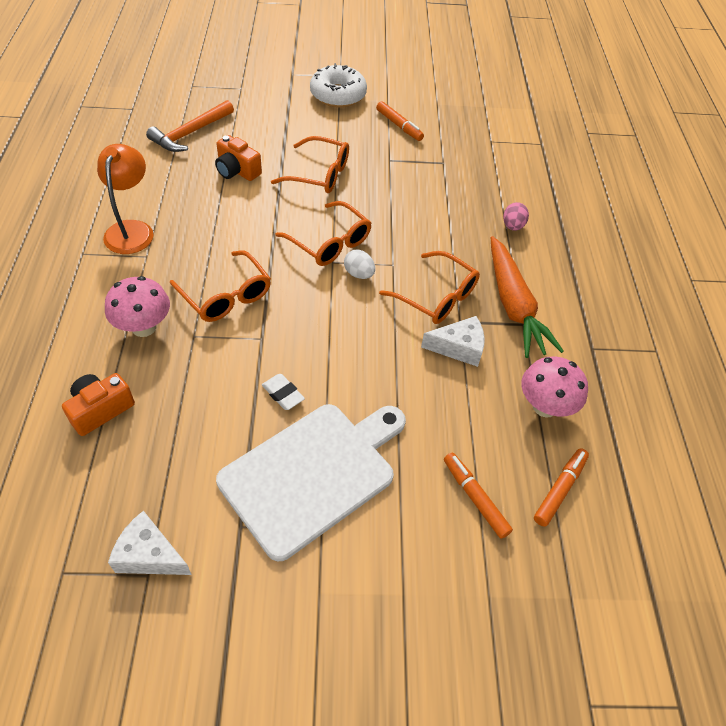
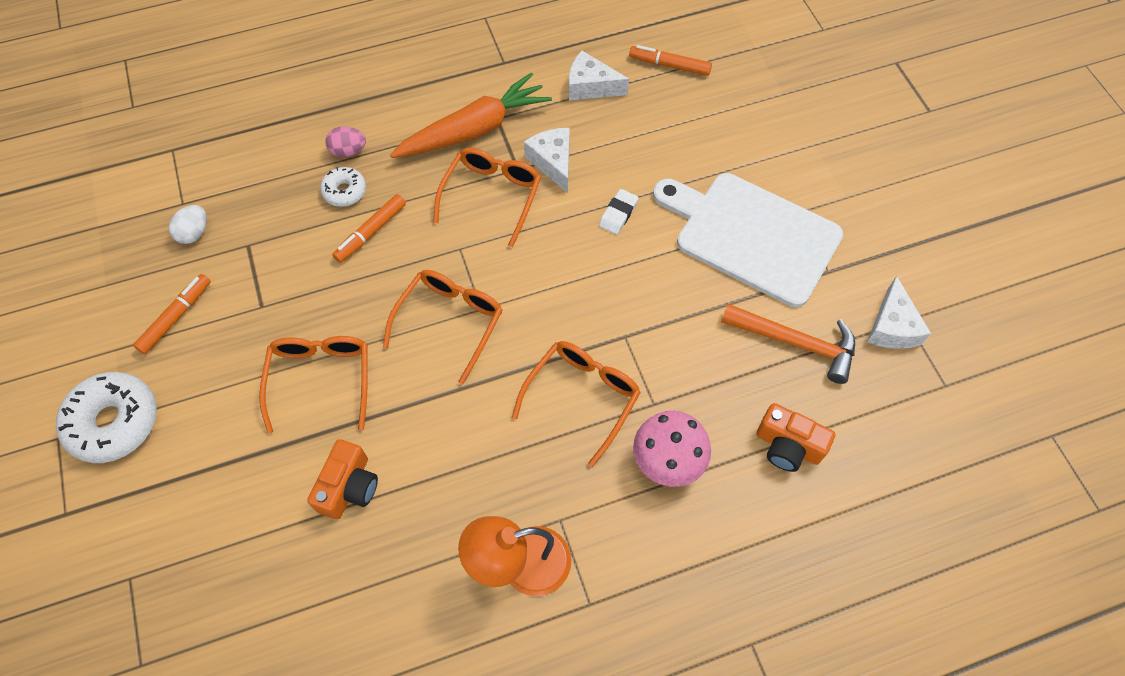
camera: 105 degrees left, 10 degrees up
(190, 133) = (280, 597): orange hammer -> orange hammer (796, 343)
(283, 394) = (682, 290): white eraser -> white eraser (618, 214)
(359, 274) = (489, 276): white egg -> white egg (194, 233)
(473, 216) = (345, 191): none -> white donut
(475, 497) = (708, 117): orange marker -> orange marker (371, 232)
(544, 406) = (590, 86): pink mushroom -> white cheese

